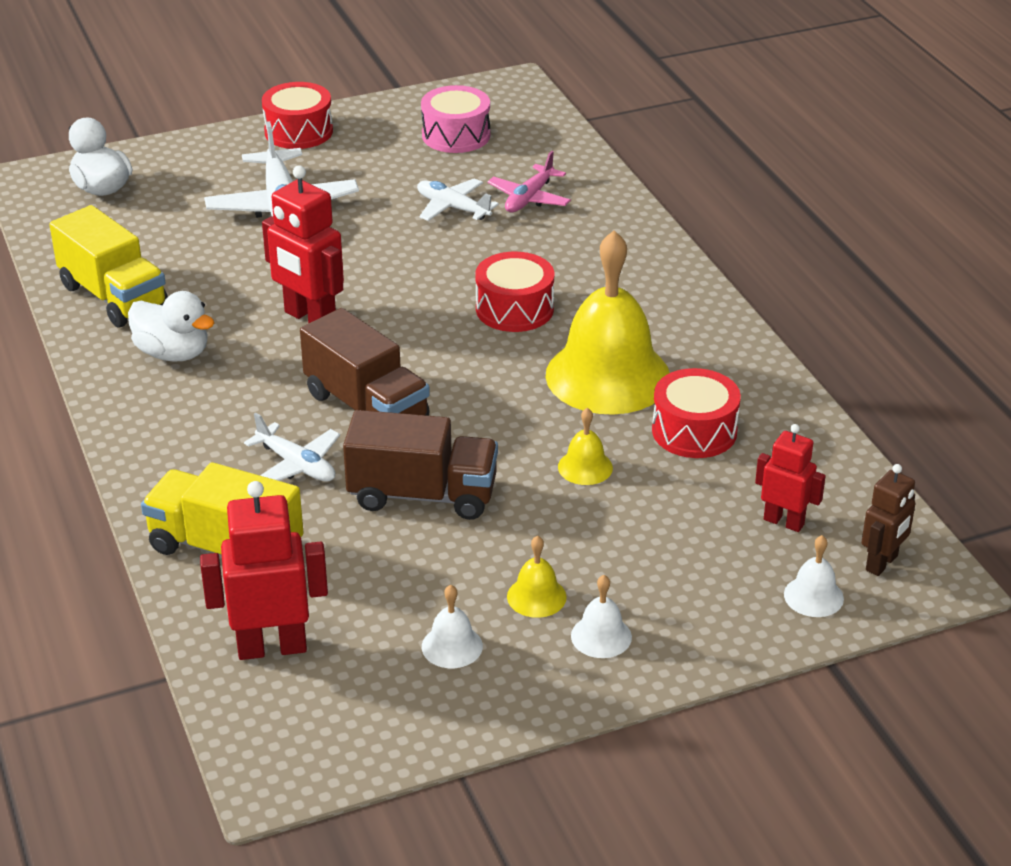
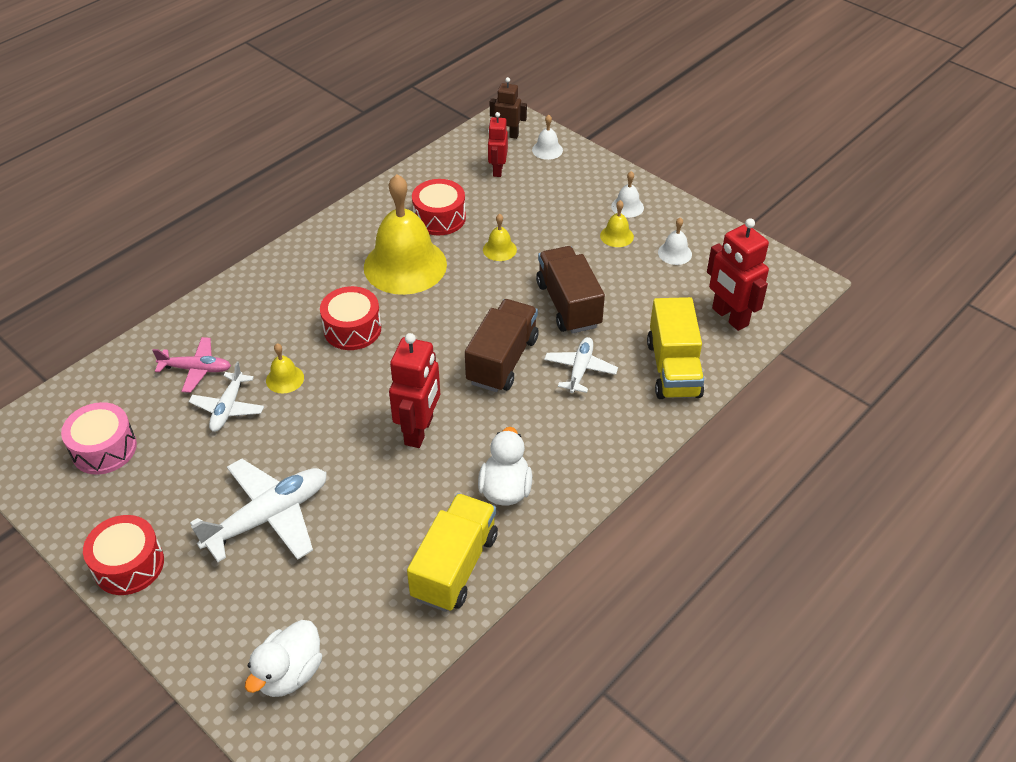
camera: 115 degrees left, 10 degrees up
(467, 249) = (285, 379): none -> yellow bell

